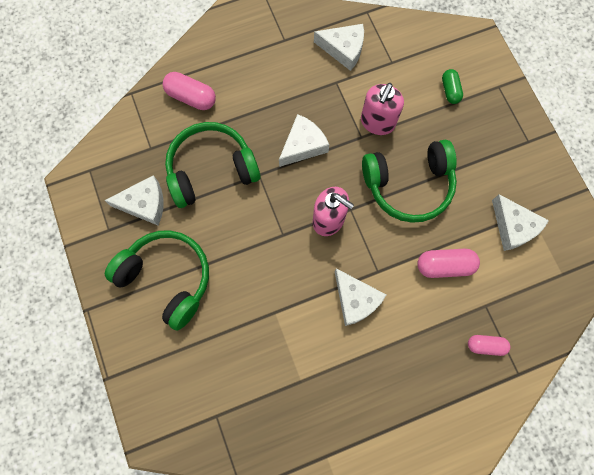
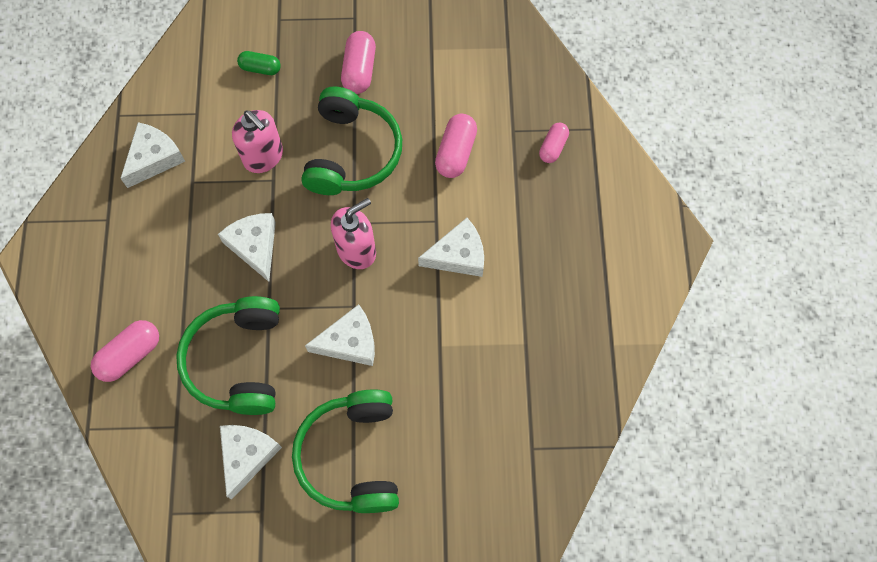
camera: 70 degrees left, 5 degrees down
(167, 279) = (353, 456): green headphones -> green headphones turned 60 degrees counterclockwise
(483, 163) = (359, 70): none -> pink capsule
(513, 227) = (441, 71): white cheese -> white cheese (350, 342)

